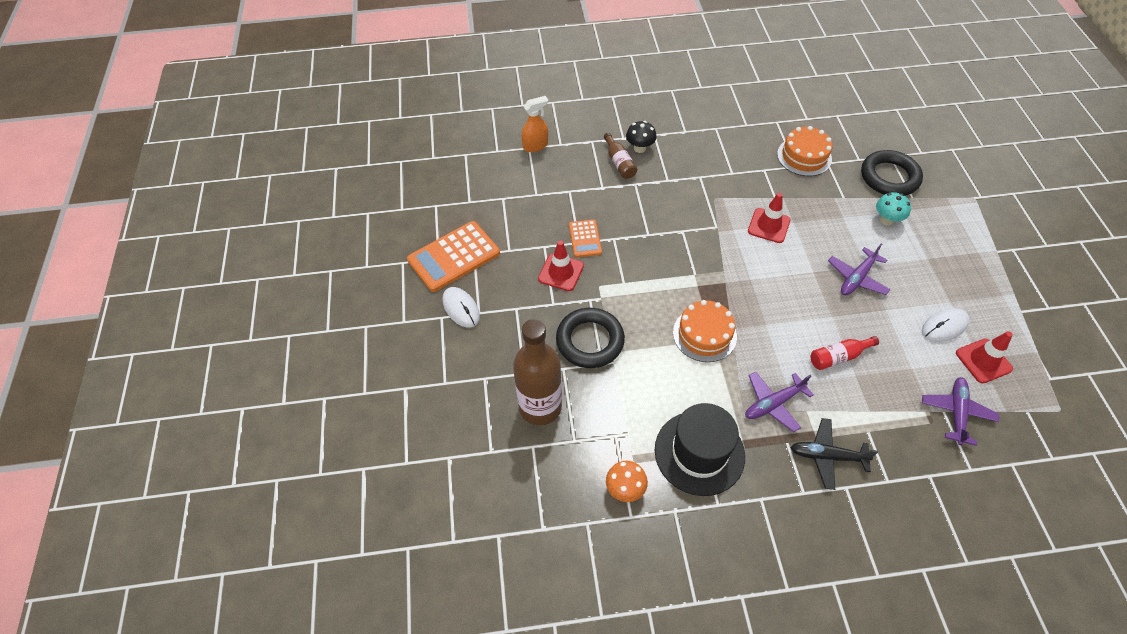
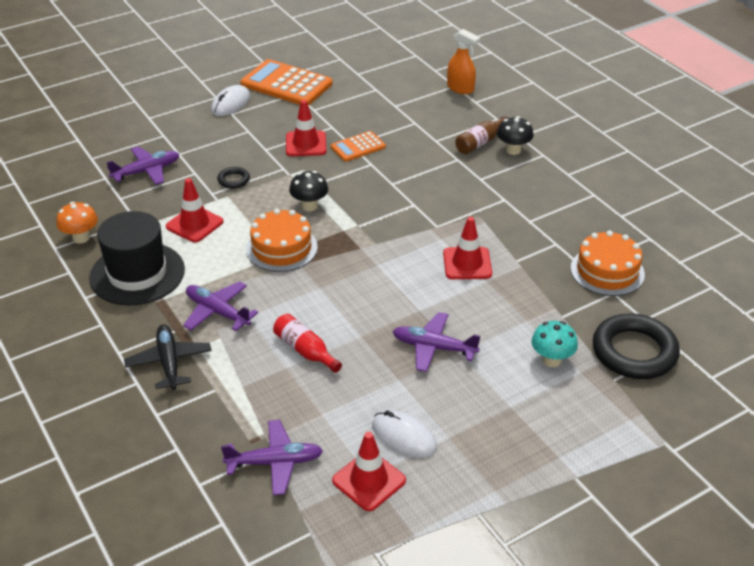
camera: 65 degrees right, 15 degrees down
(540, 407) = (147, 171): brown bottle -> purple plane
(590, 341) = (233, 180): black ring -> black ring, size x0.46
(644, 389) = (194, 224): none -> red traffic cone
(654, 298) = (309, 206): none -> black mushroom

